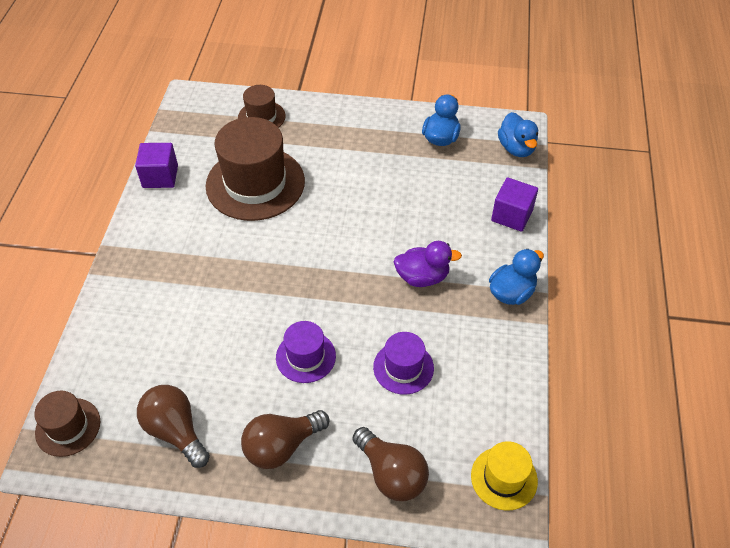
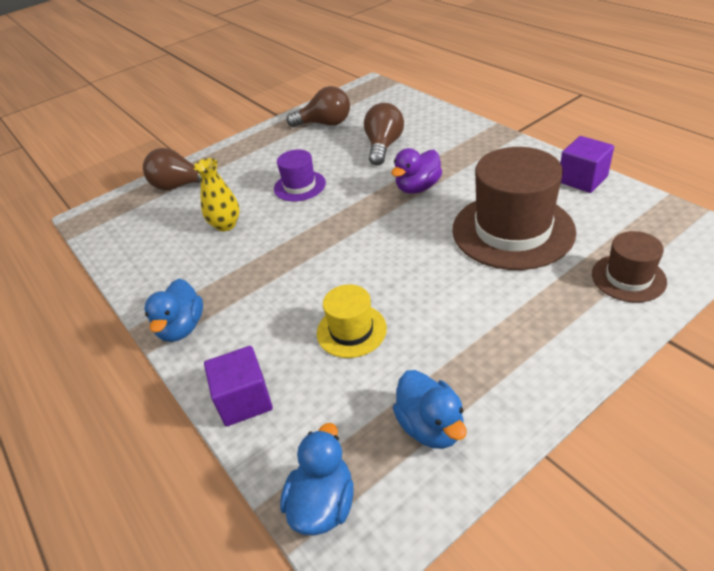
camera: 140 degrees right, 10 degrees down
(68, 427) = (379, 94): brown hat -> none
(281, 446) = (259, 154): brown light bulb -> brown light bulb (383, 146)
(403, 367) = (226, 225): purple hat -> yellow vase
(422, 277) = (275, 279): purple duck -> purple duck (418, 187)
(504, 478) = (103, 227): yellow hat -> yellow hat (351, 330)
(516, 148) = (323, 503): blue duck -> blue duck turned 75 degrees clockwise

